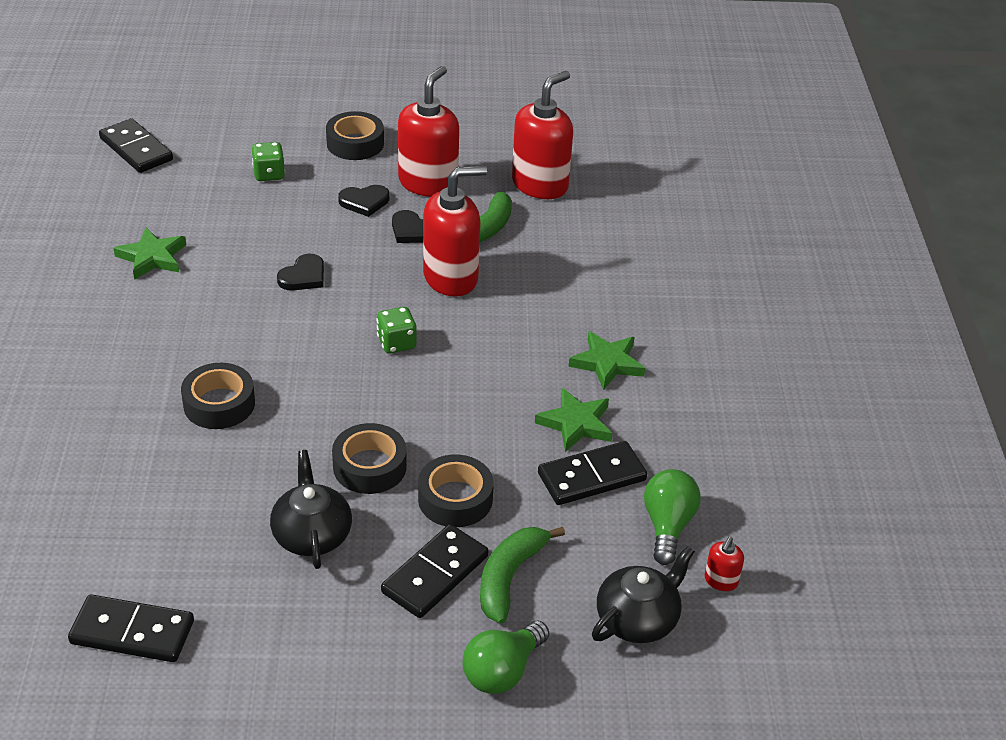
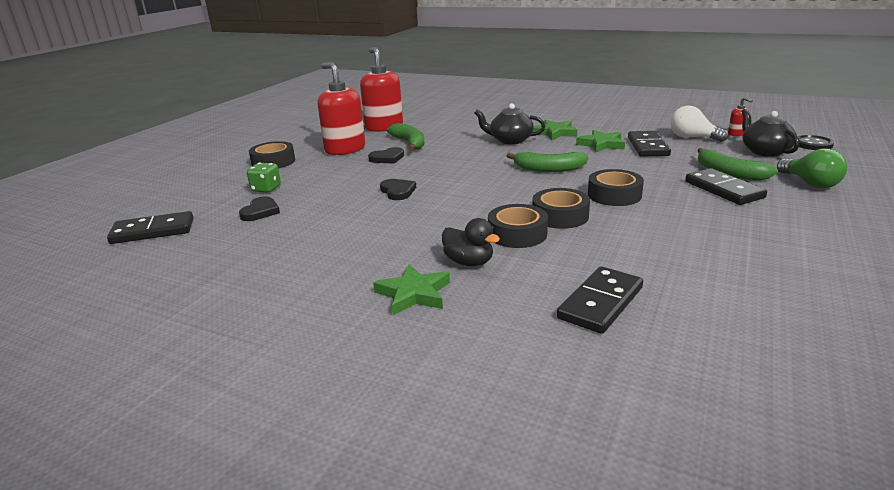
camera: 60 degrees left, 15 degrees down
(132, 632) = (782, 297): black domino -> black domino (600, 303)
(139, 384) = (469, 262): none -> black duck
(152, 257) = (309, 240): green star -> green star (413, 294)
(312, 535) = (678, 219): black teapot -> black teapot (510, 140)
(364, 202) = (340, 166): black heart -> black heart (260, 211)
(396, 343) = (495, 174): green dice -> none
(440, 387) = (548, 169): none -> green banana
(451, 277) = (445, 155): red soap dispenser -> none
(455, 499) = (655, 177): black tape -> black tape (560, 216)
(667, 526) = (692, 138): green light bulb -> white light bulb
(712, 684) = (813, 144): none -> black button

